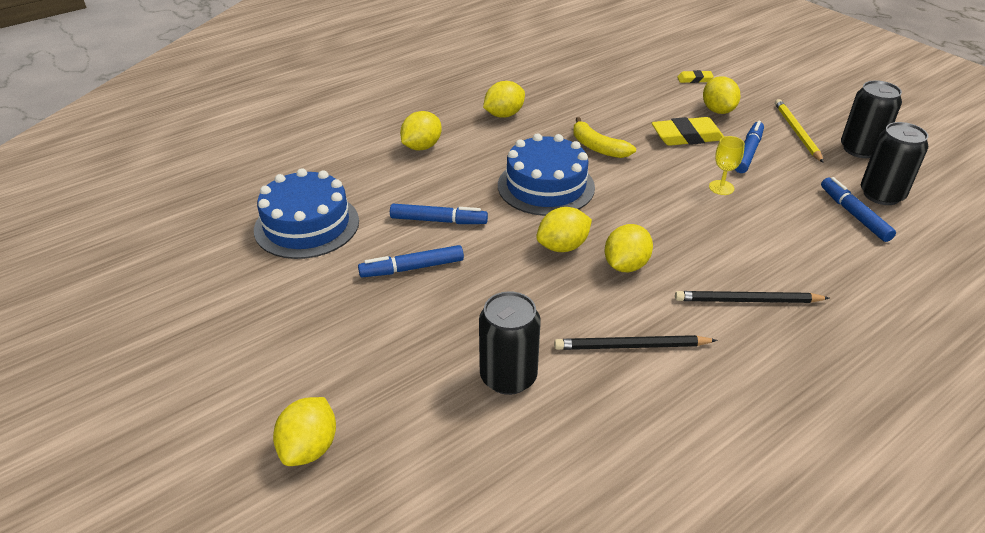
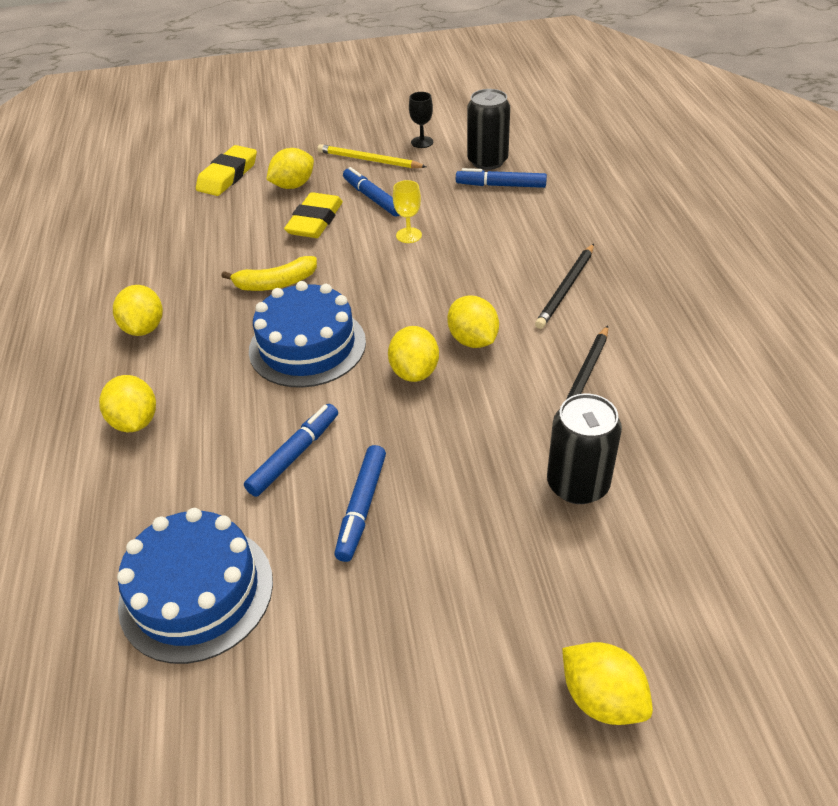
camera: 60 degrees left, 5 degrees up
(694, 79) = (228, 176): yellow eraser -> yellow eraser, size x1.89
(718, 110) = (293, 185): yellow lemon -> yellow lemon turned 60 degrees counterclockwise
(860, 149) = (422, 142): black can -> black goblet

